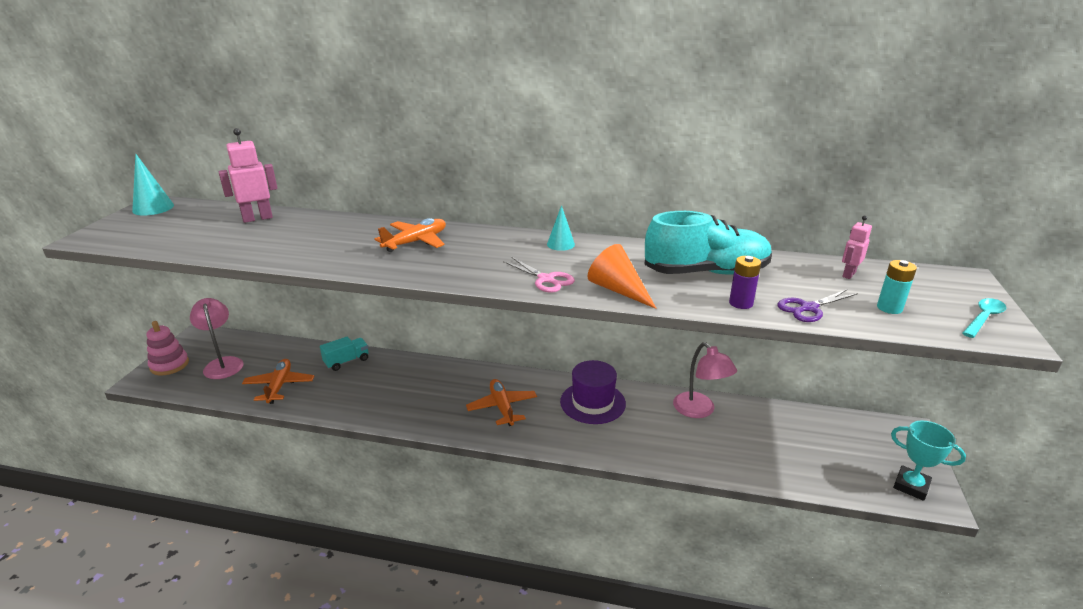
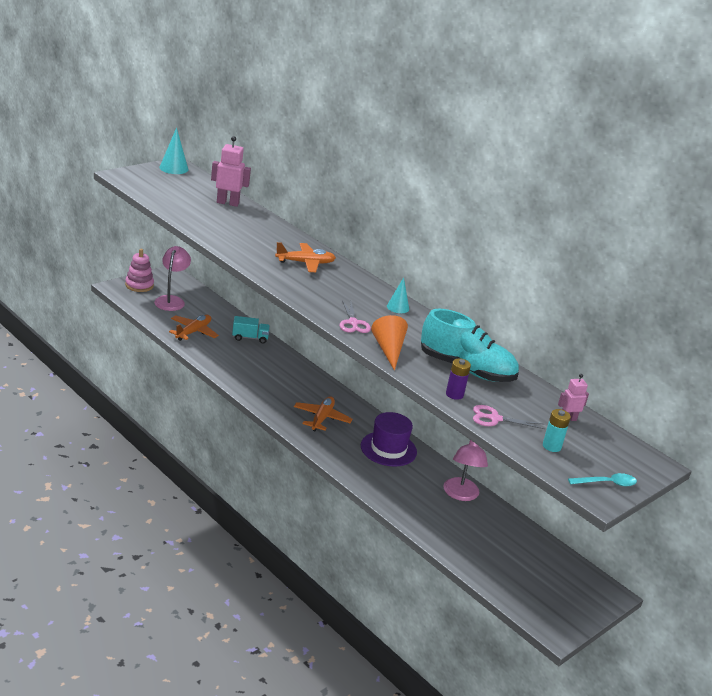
camera: 30 degrees right, 0 degrees up
(808, 308) = (495, 419): purple scissors -> pink scissors
(911, 486) = (551, 615): turquoise trophy -> none

